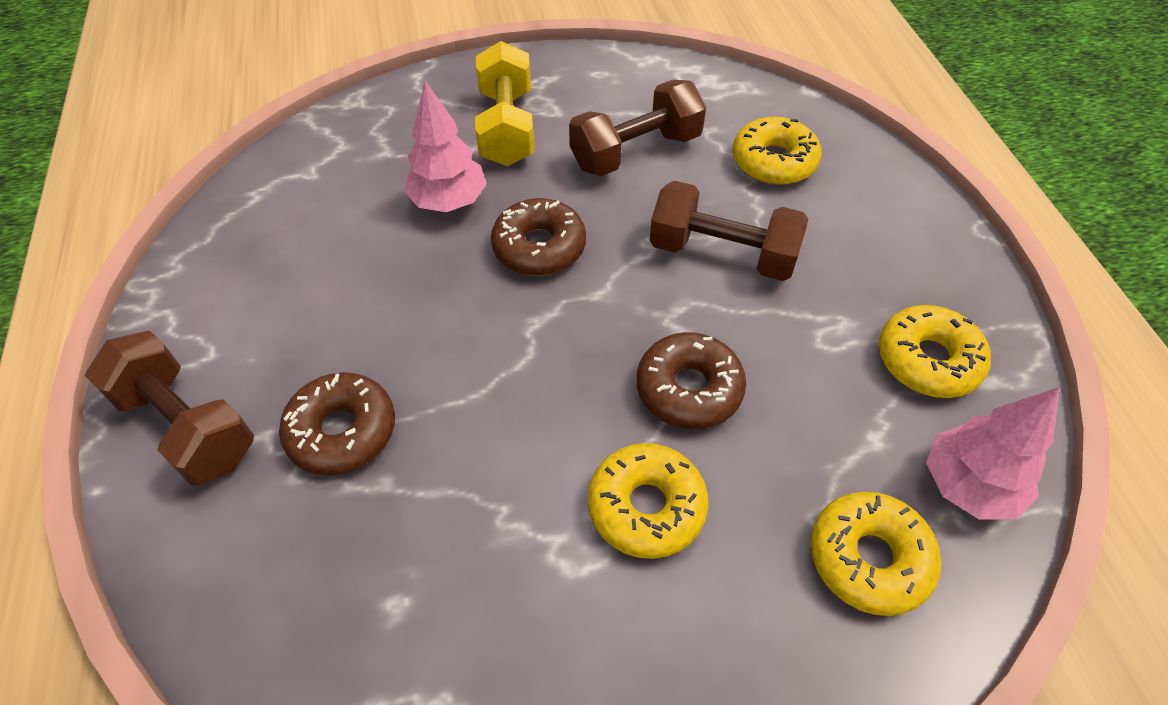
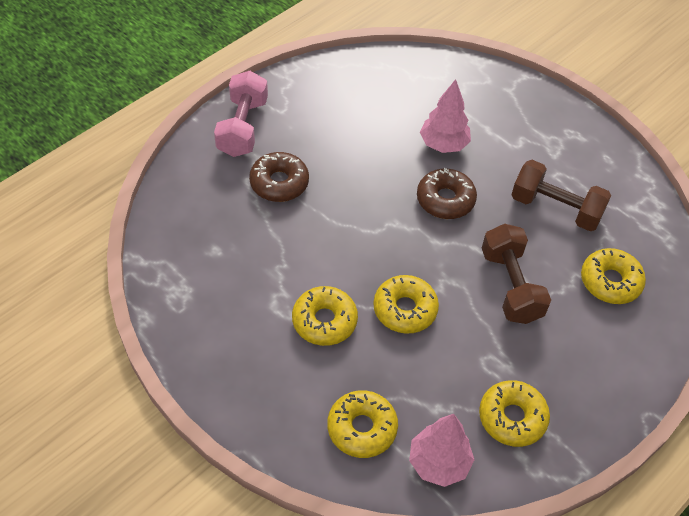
camera: 55 degrees right, 0 degrees up
(187, 426) = (242, 127): brown dumbbell -> pink dumbbell
(507, 128) = (520, 139): yellow dumbbell -> none
(689, 389) = (405, 309): brown donut -> yellow donut

